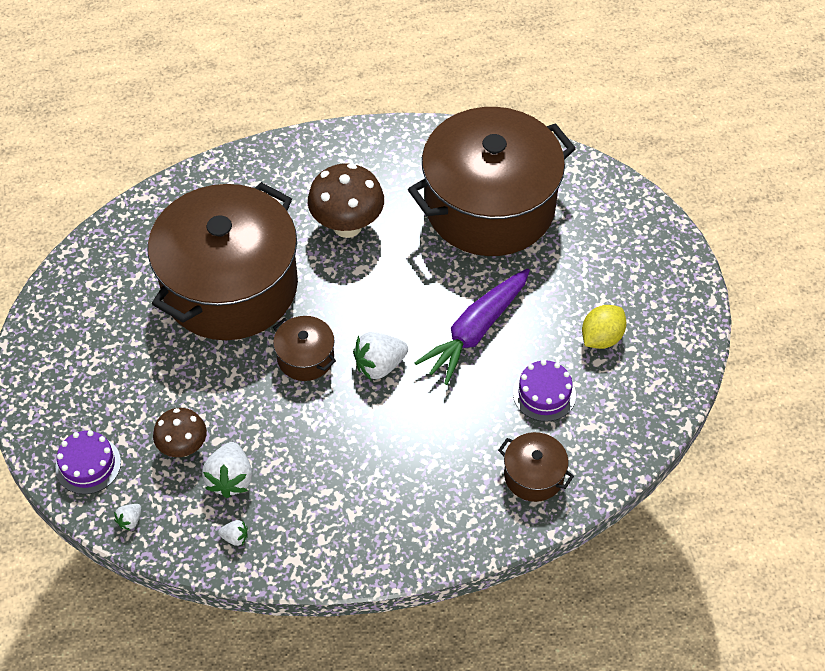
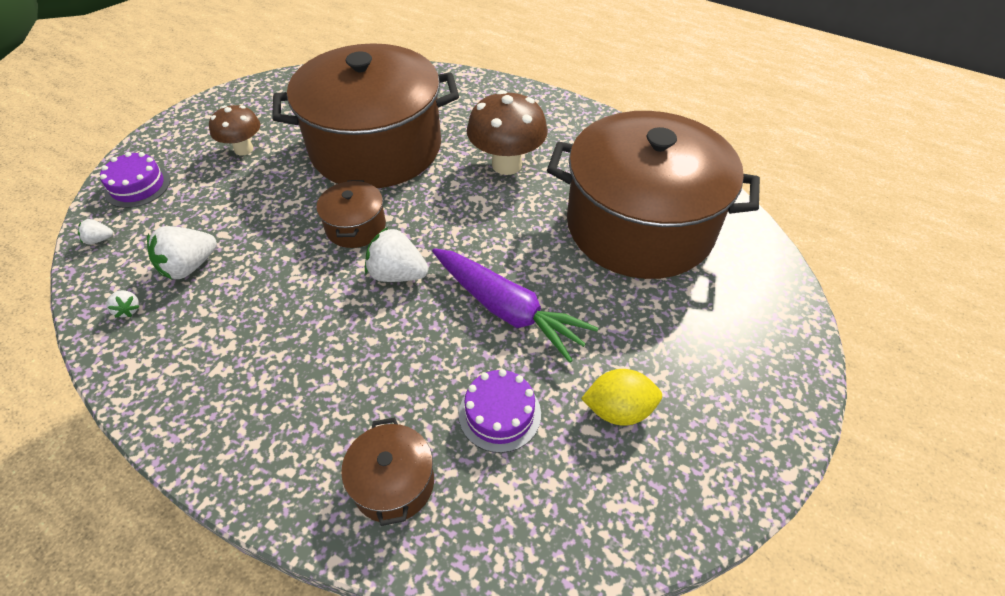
camera: 45 degrees right, 5 degrees down
(183, 447) = (198, 221): brown mushroom -> brown mushroom (244, 149)
(476, 331) = (507, 309): purple carrot -> purple carrot turned 135 degrees counterclockwise

